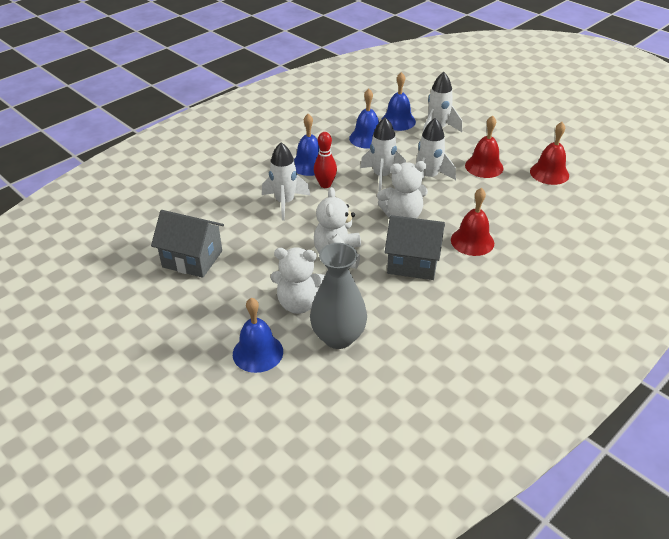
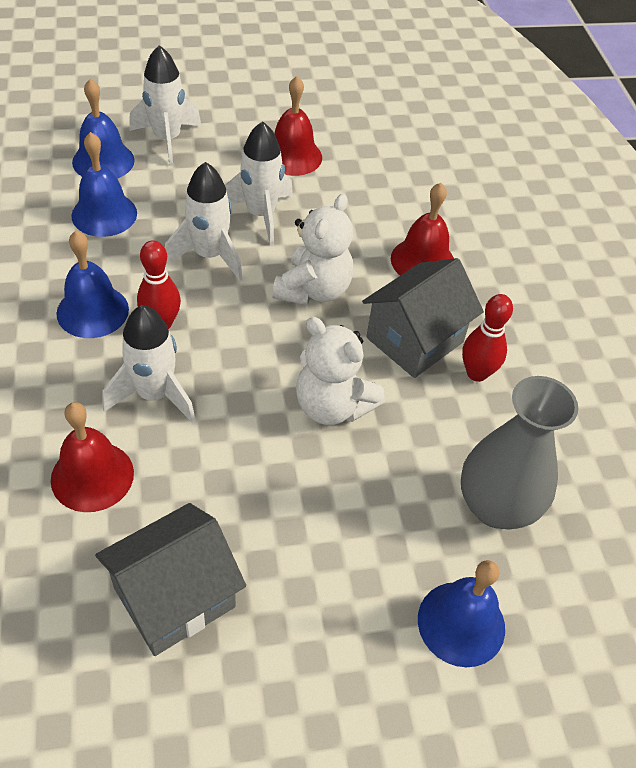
camera: 60 degrees left, 10 degrees up
(299, 303) = (396, 511): white teddy bear -> none
(418, 294) = (477, 373): none -> red bowling pin
(549, 173) = (361, 118): red bell -> red bell (92, 476)

